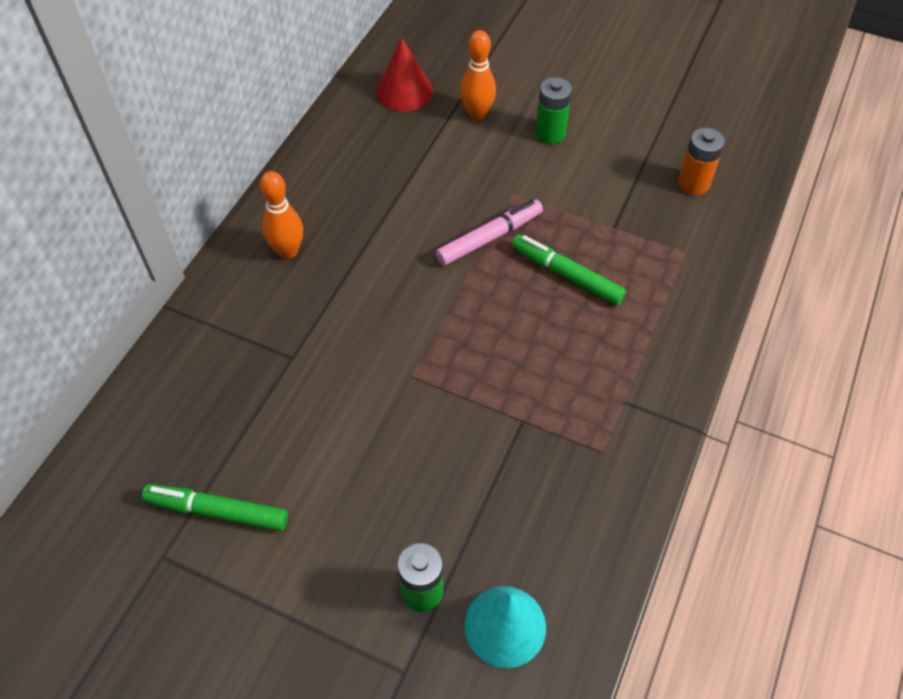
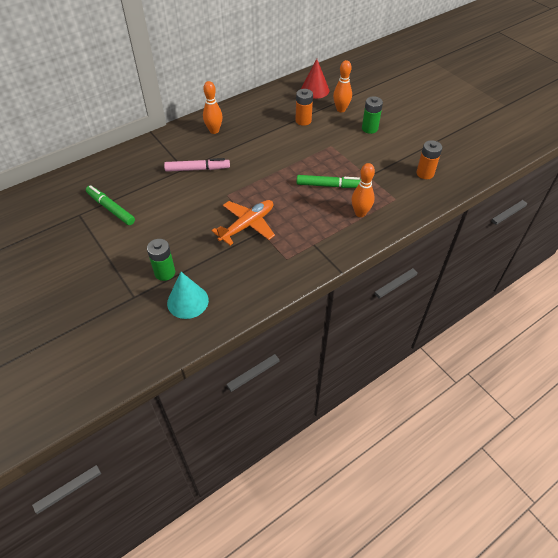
camera: 30 degrees right, 5 degrees down
(431, 163) = (303, 121): none -> orange battery
(489, 238) = (305, 158): pink marker -> pink marker (197, 169)
(492, 419) = (247, 225): none -> orange plane
(566, 275) = (329, 185): green marker -> green marker turned 120 degrees clockwise
(652, 305) = (360, 213): none -> orange bowling pin

